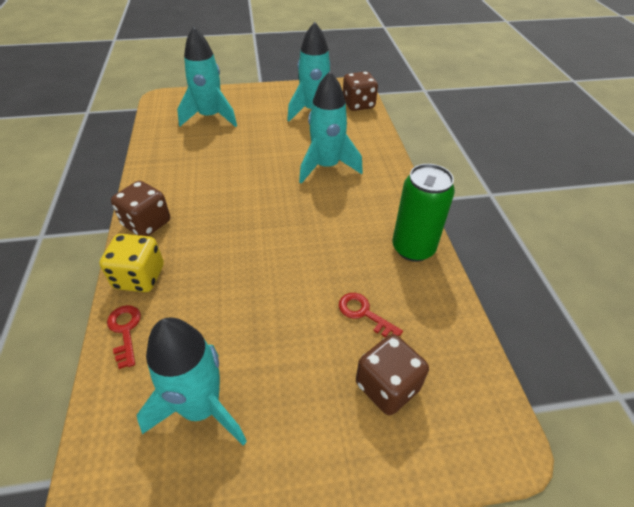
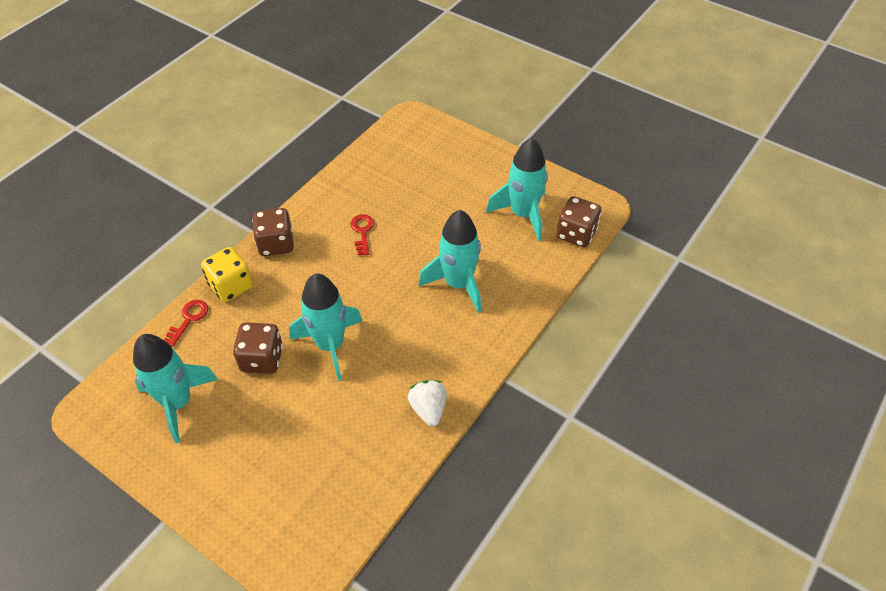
camera: 45 degrees right, 5 degrees up
(210, 117) = (425, 165): turquoise rocket -> turquoise rocket (330, 345)
(364, 314) = (330, 427): red key -> red key (362, 232)
(387, 386) = (284, 483): brown dice -> brown dice (262, 359)
(413, 248) = (428, 409): green can -> white strawberry

